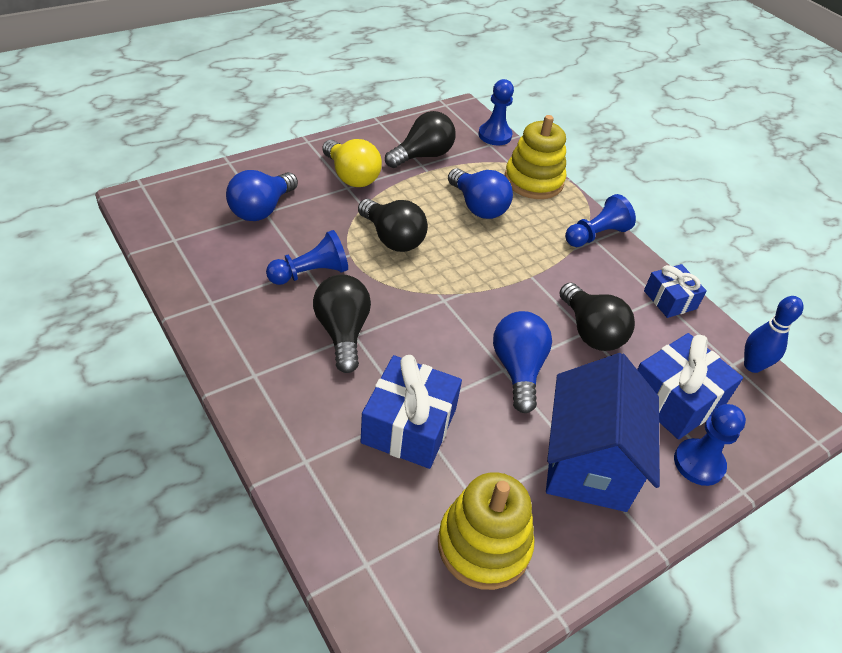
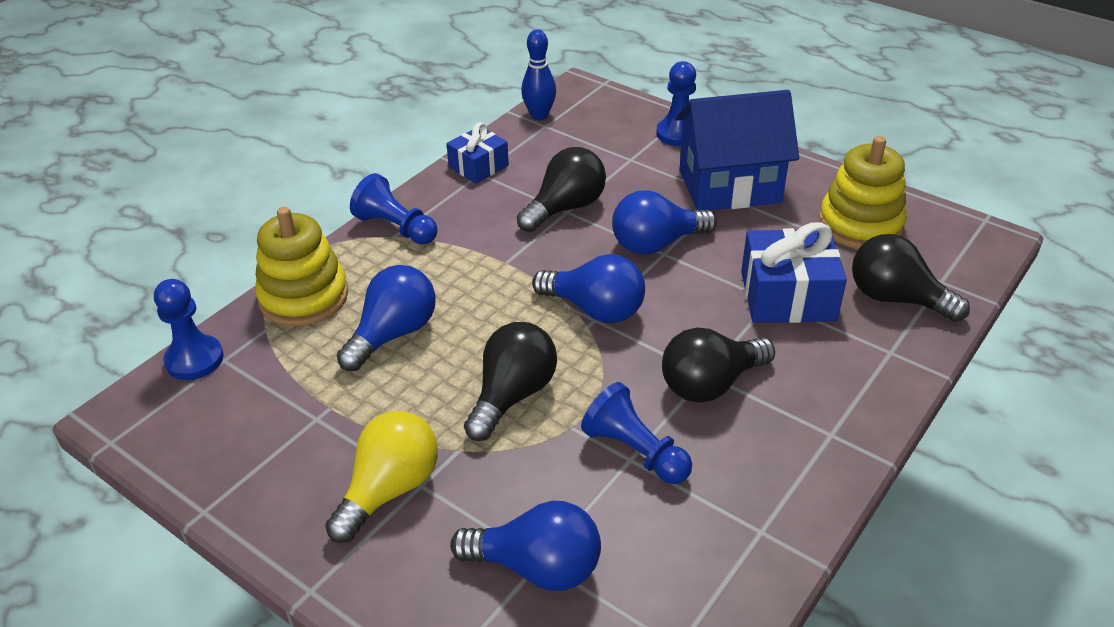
camera: 105 degrees left, 5 degrees down
(422, 156) = (290, 424): black light bulb -> black light bulb (896, 298)
(454, 303) = (595, 309): none -> blue light bulb
(675, 399) = (616, 151): blue gift -> none

